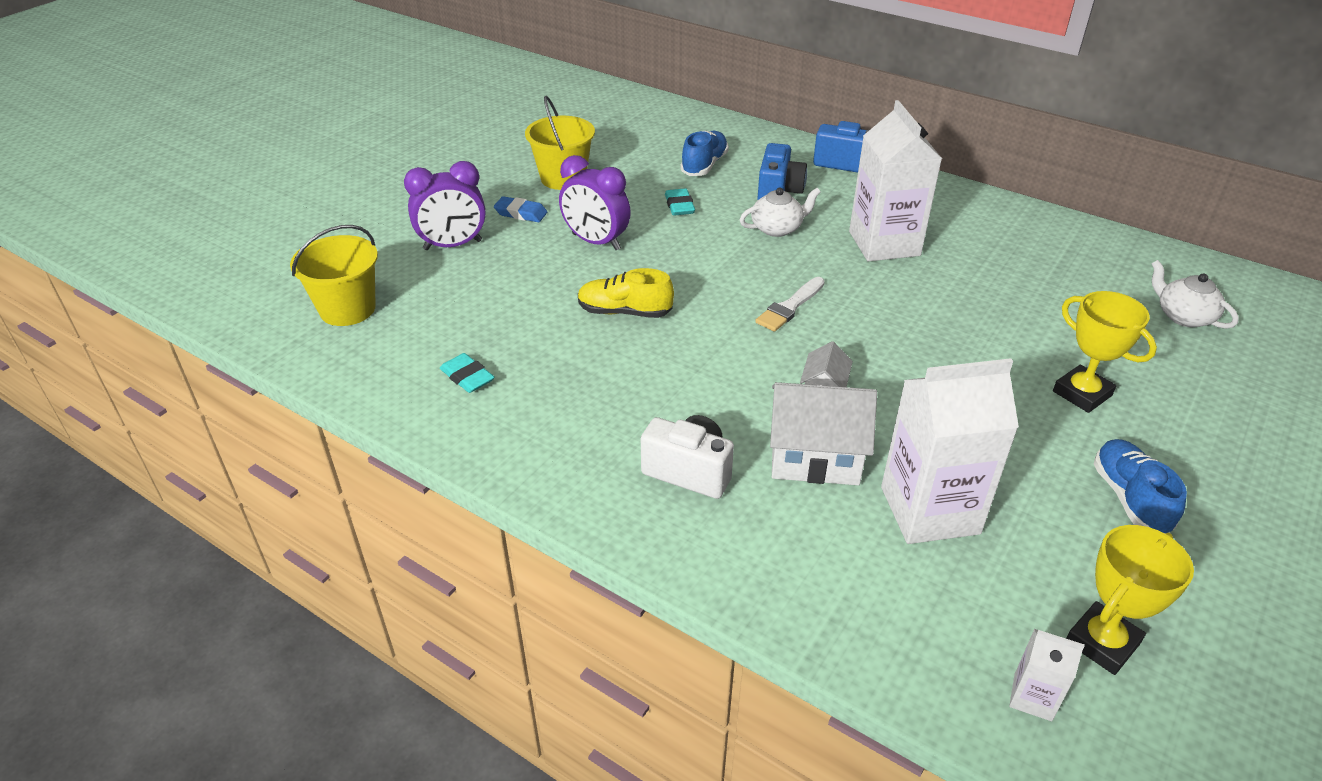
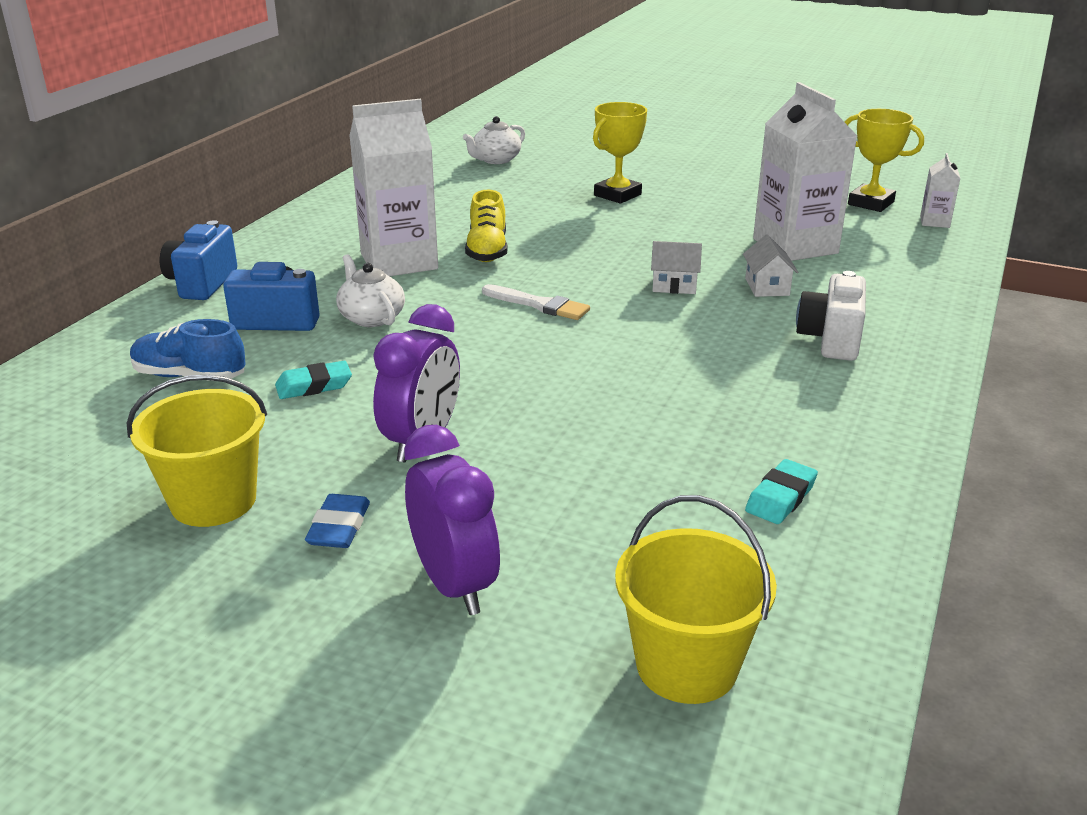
camera: 100 degrees left, 10 degrees down
(624, 312) = (587, 400): yellow shoe -> yellow shoe (487, 250)
(815, 457) = (767, 287): white house -> white house, size x0.54
(1129, 498) = (729, 189): blue shoe -> none

